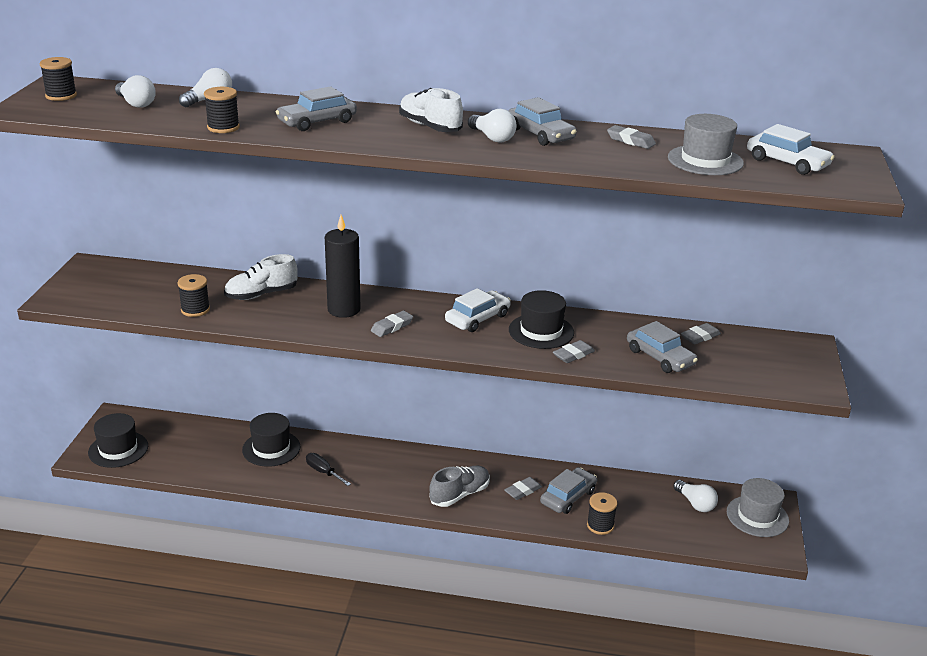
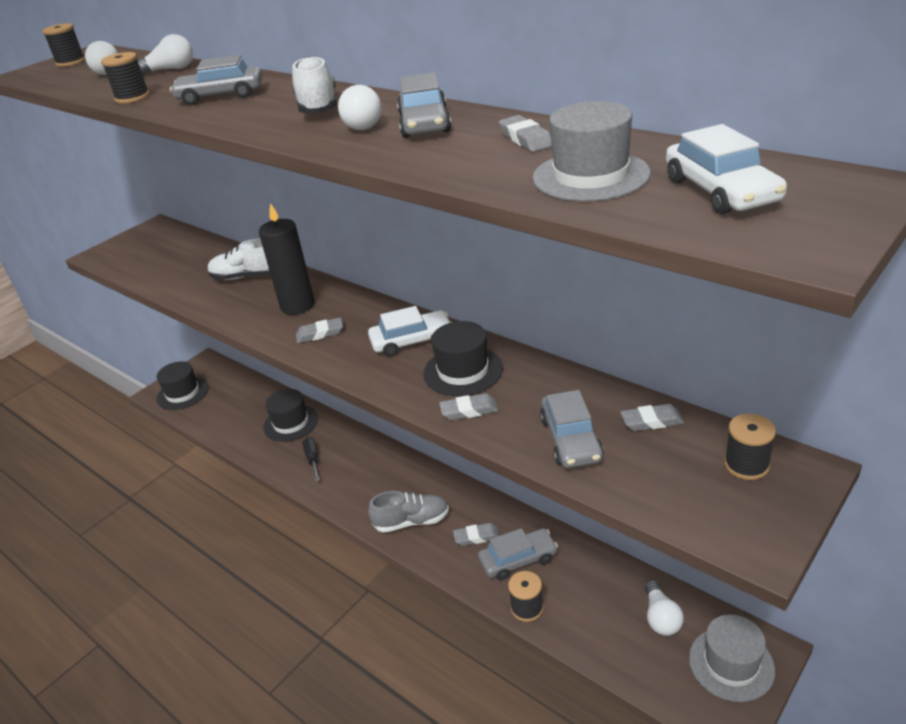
camera: 35 degrees right, 5 degrees up
(195, 310) = (180, 283): black spool -> black spool (746, 465)

